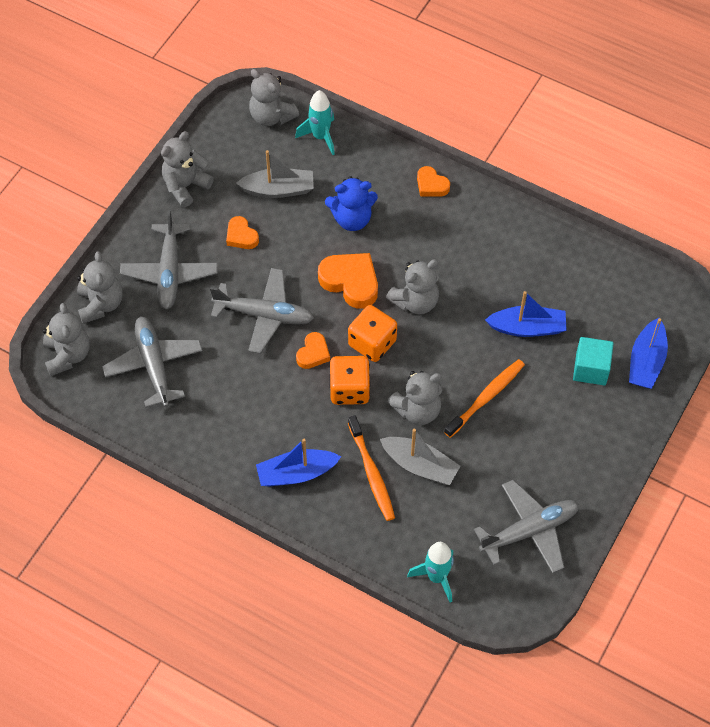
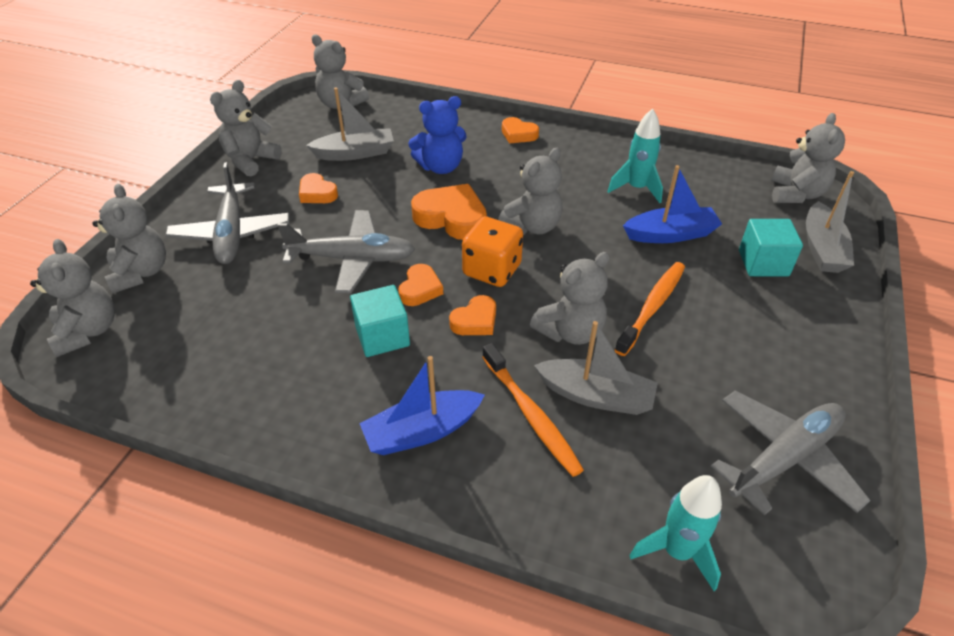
camera: 10 degrees left, 15 degrees down
(154, 365) = (208, 327): grey plane -> none
(279, 392) = (382, 336): none -> turquoise cube
(320, 137) = (394, 112): turquoise rocket -> turquoise rocket (636, 189)
(349, 389) = (475, 321): orange dice -> orange heart
(646, 361) = (822, 248): blue boat -> grey boat
(654, 298) = (796, 194): none -> grey teddy bear

